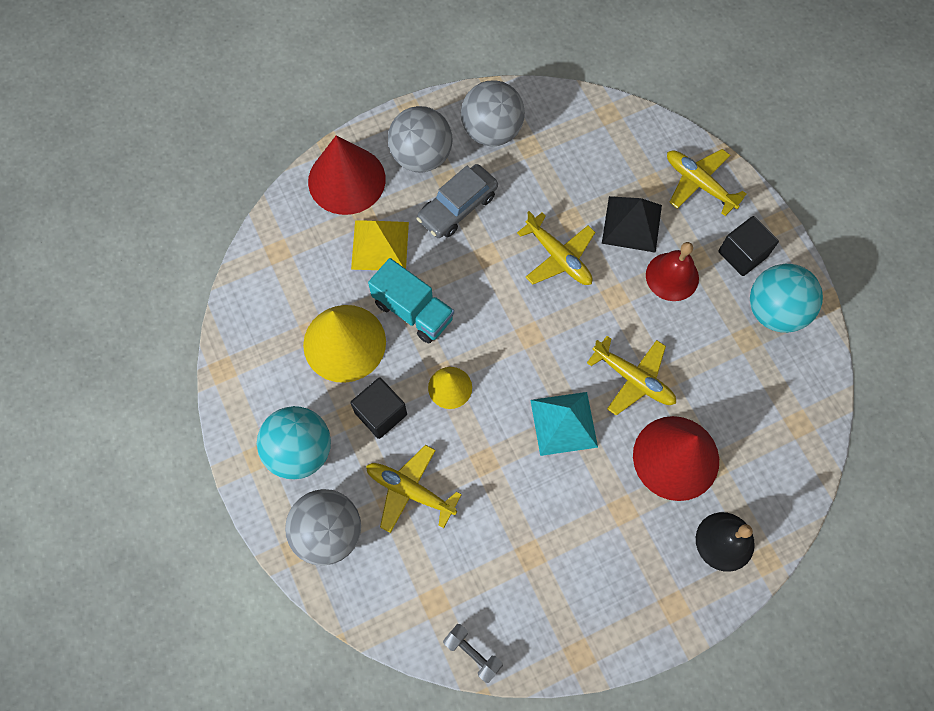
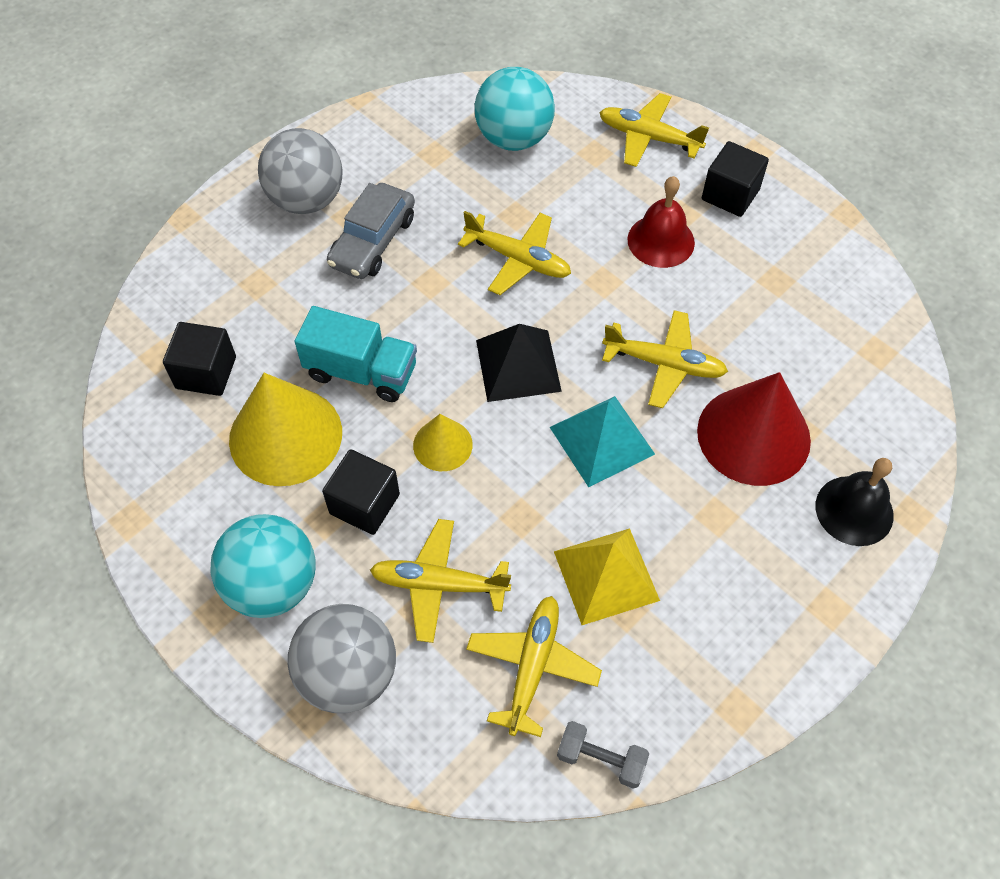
camera: 20 degrees left, 10 degrees down
(306, 275) = (206, 372): none -> black cube
(346, 180) = (221, 251): red cone -> none
(380, 245) = (291, 310): yellow pyramid -> yellow pyramid (606, 575)
(451, 572) = (532, 666): none -> yellow plane
(491, 131) = (382, 150): grey ball -> none
(632, 224) = (590, 199): black pyramid -> black pyramid (518, 365)
(774, 311) = (793, 242): turquoise ball -> turquoise ball (514, 138)

